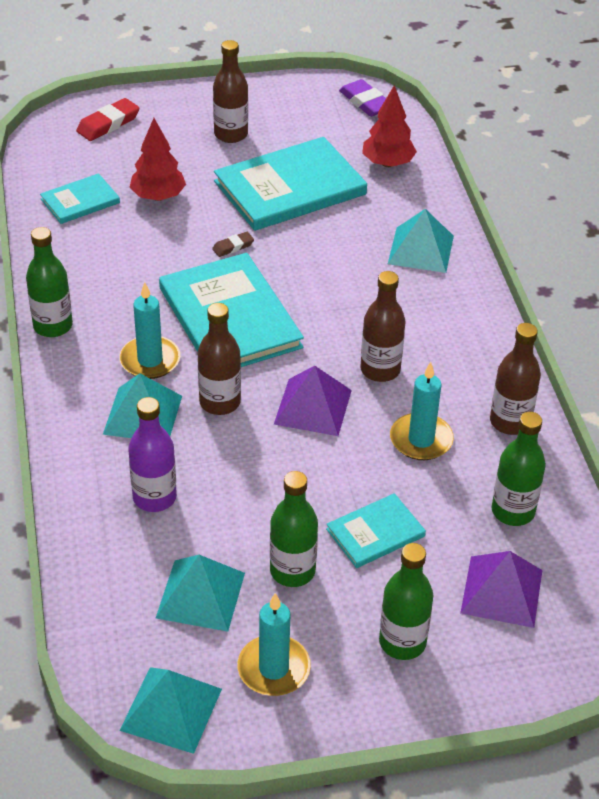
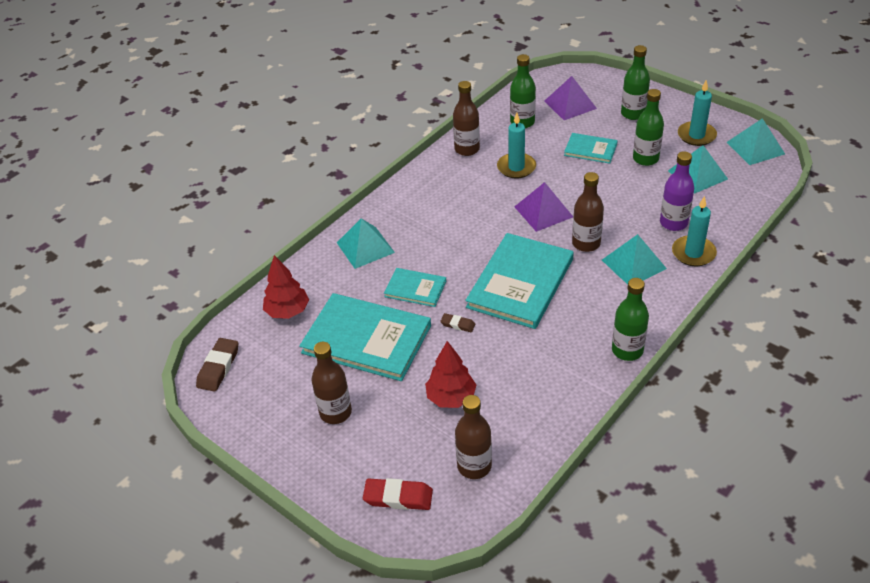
camera: 125 degrees left, 0 degrees up
(80, 201) = (505, 435): turquoise book -> turquoise book (415, 289)
(150, 360) = (595, 290): turquoise candle -> turquoise candle (693, 253)
(365, 102) = (218, 367): purple eraser -> brown eraser
(380, 370) = (486, 206): brown bottle -> brown bottle (474, 466)

